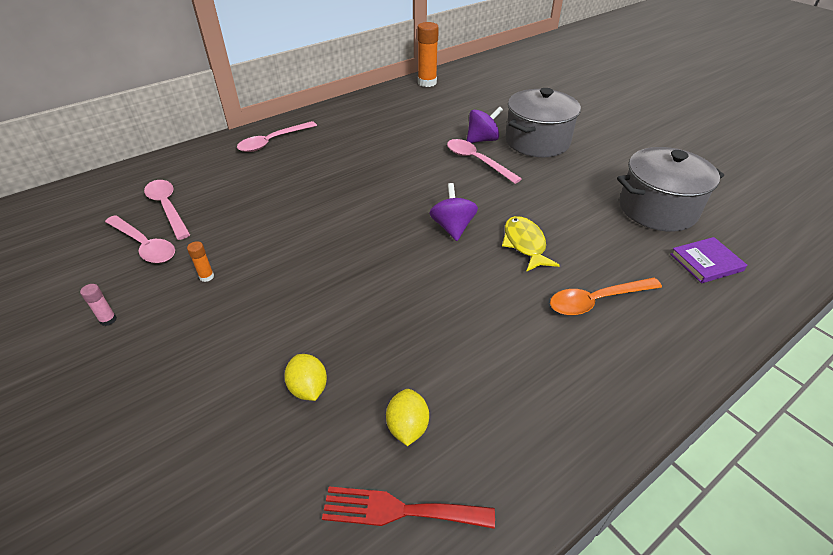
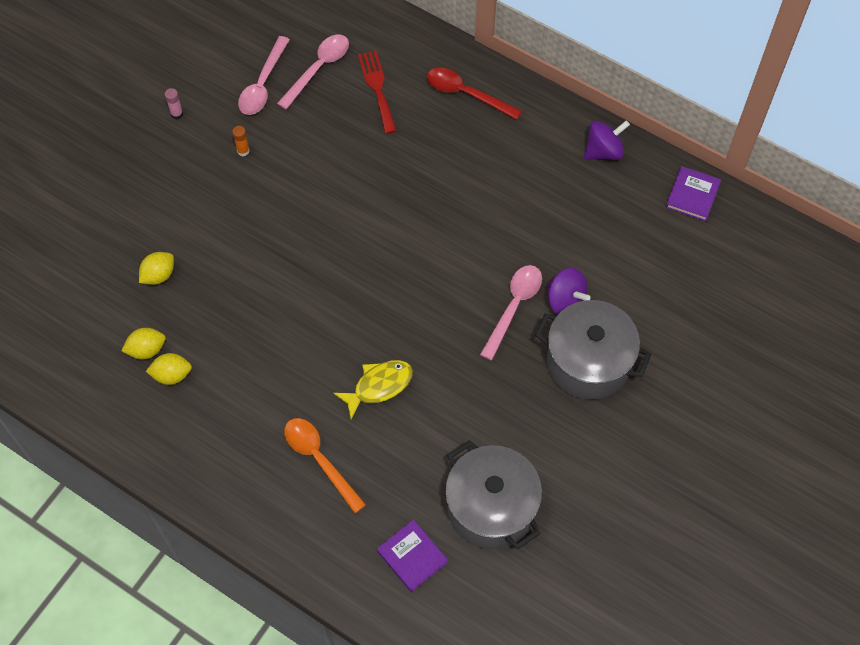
camera: 70 degrees right, 20 degrees up
(273, 142) = (466, 94): pink spoon -> red spoon
(400, 510) = (87, 365): red fork -> red fork (377, 88)
(427, 83) = (692, 195): orange glue stick -> purple book
(452, 227) = (381, 316): purple spinning top -> purple spinning top (603, 151)
(454, 407) = (172, 375): none -> yellow lemon

